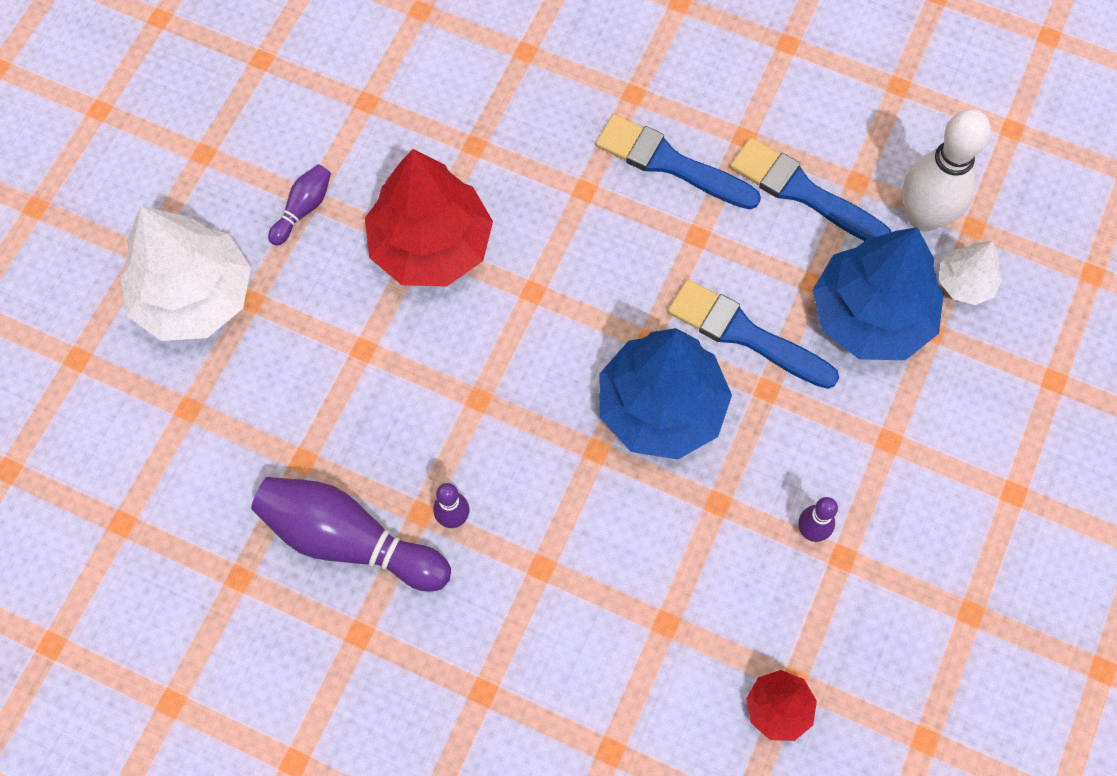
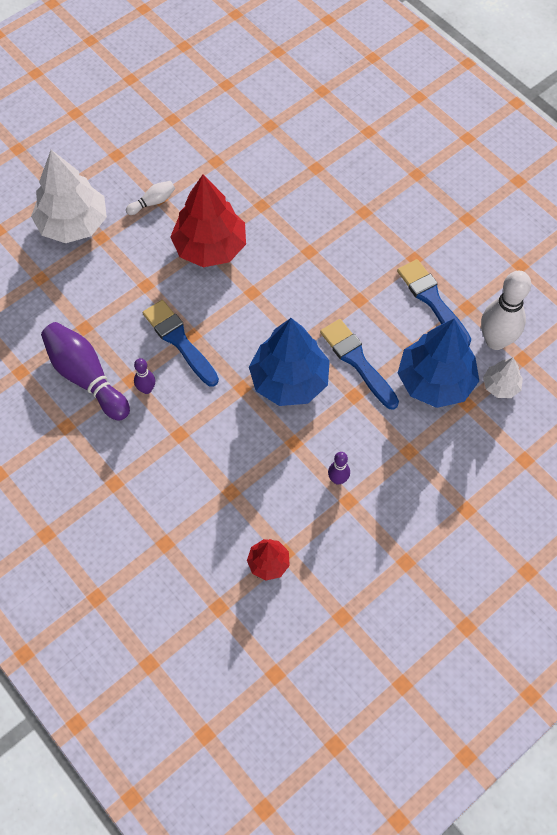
camera: 25 degrees right, 5 degrees down
(303, 209) = (153, 202): purple bowling pin -> white bowling pin
(669, 163) = (364, 255): blue brush -> blue brush (179, 340)

